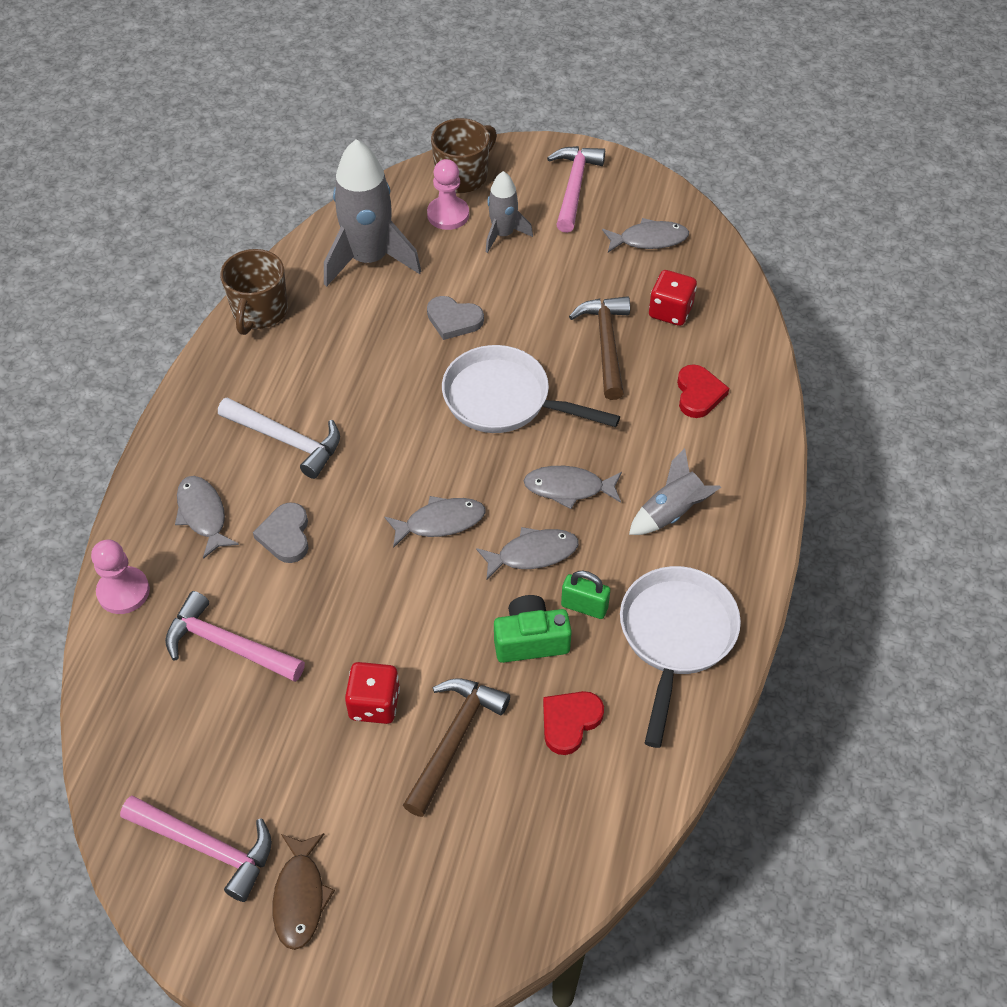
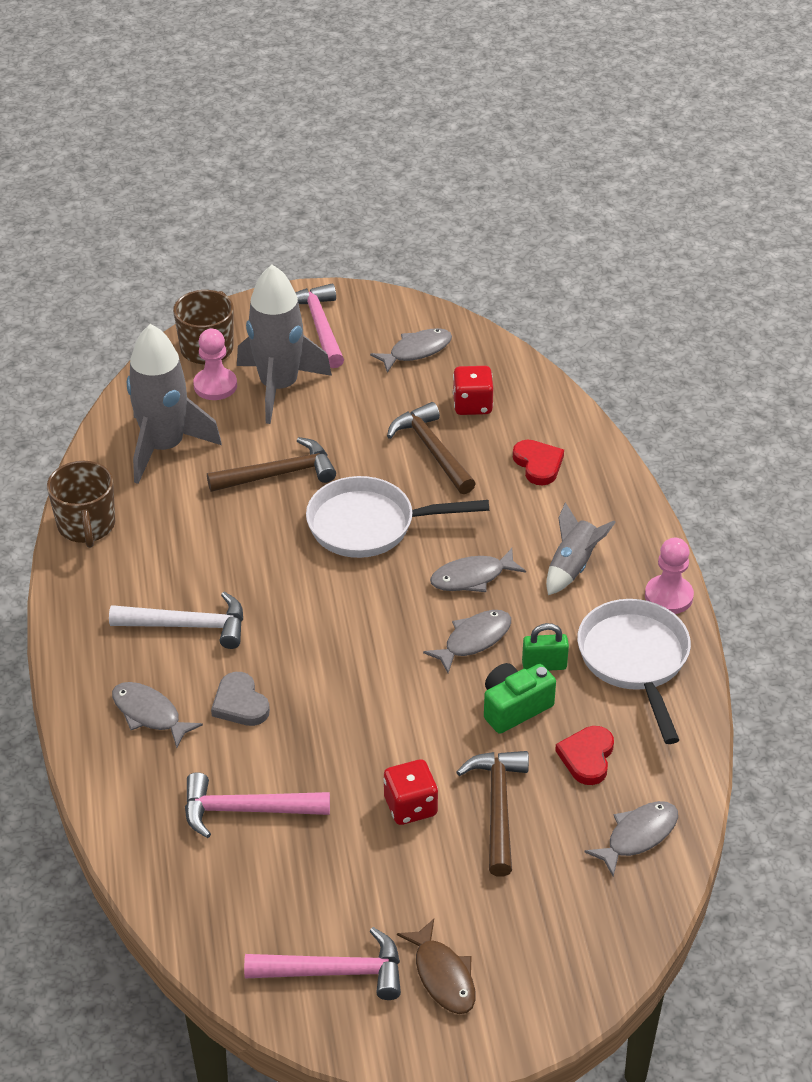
camera: 25 degrees left, 10 degrees down
(123, 591) = (116, 803): pink pawn -> pink pawn (668, 596)
(440, 522) = (375, 644): grey fish -> grey fish (638, 836)
(453, 320) = (279, 474): grey heart -> brown hammer
(503, 234) = (279, 387): grey rocket -> grey rocket, size x1.82

